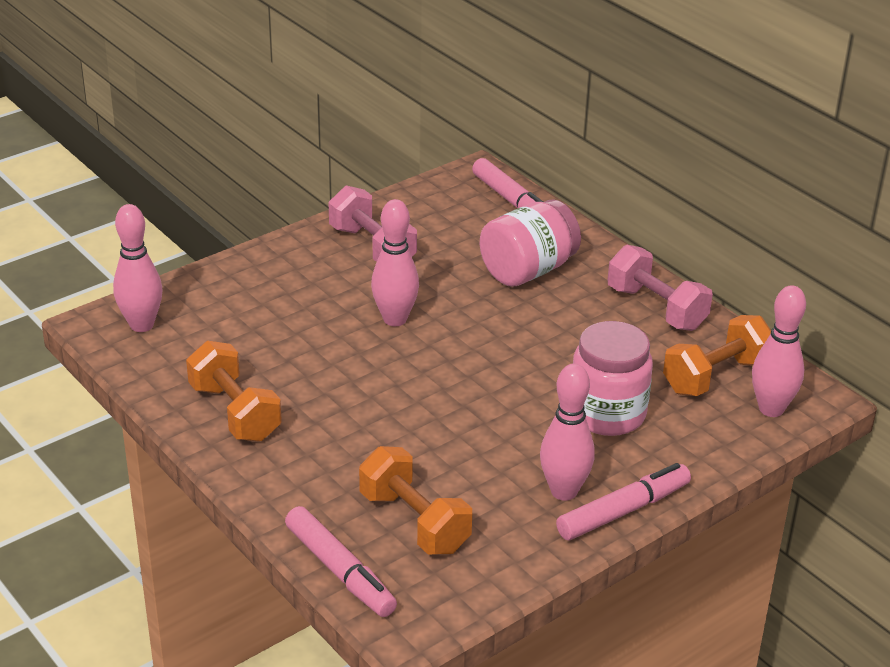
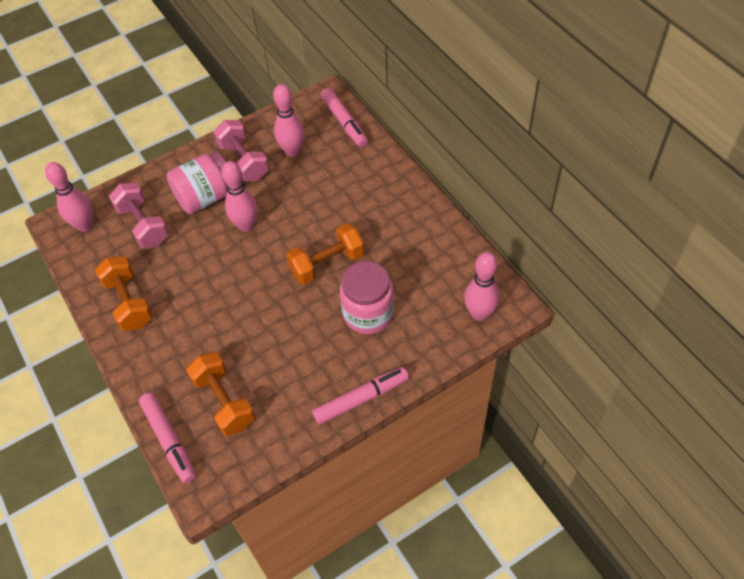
camera: 10 degrees right, 20 degrees up
(528, 270) = (342, 184): pink jar -> pink jar (206, 197)
(564, 491) = (325, 380): pink bowling pin -> pink bowling pin (292, 151)
(656, 308) = (421, 221): pink dumbbell -> pink dumbbell (143, 225)
(715, 376) = (448, 283): orange dumbbell -> orange dumbbell (327, 264)

